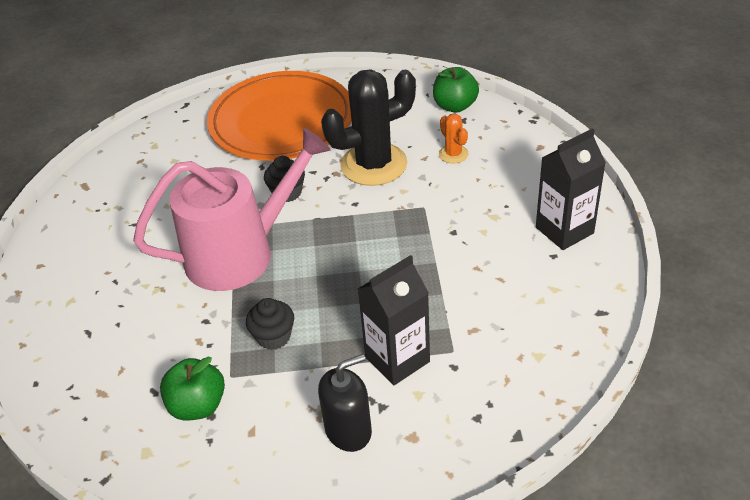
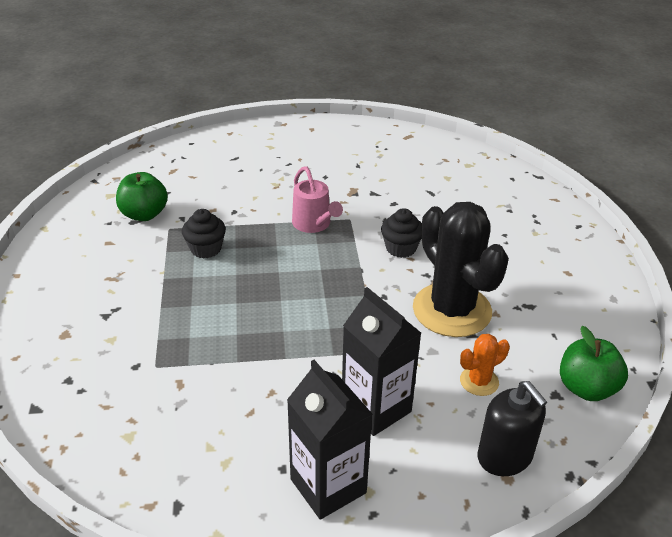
camera: 85 degrees right, 5 degrees down
(240, 253) = (314, 224): pink watering can -> pink watering can, size x0.47
(282, 121) = (522, 239): orange plate -> none
(348, 430) = (88, 295): black soap dispenser -> black soap dispenser (505, 457)
(397, 359) = (157, 326): black carton -> black carton (376, 408)

